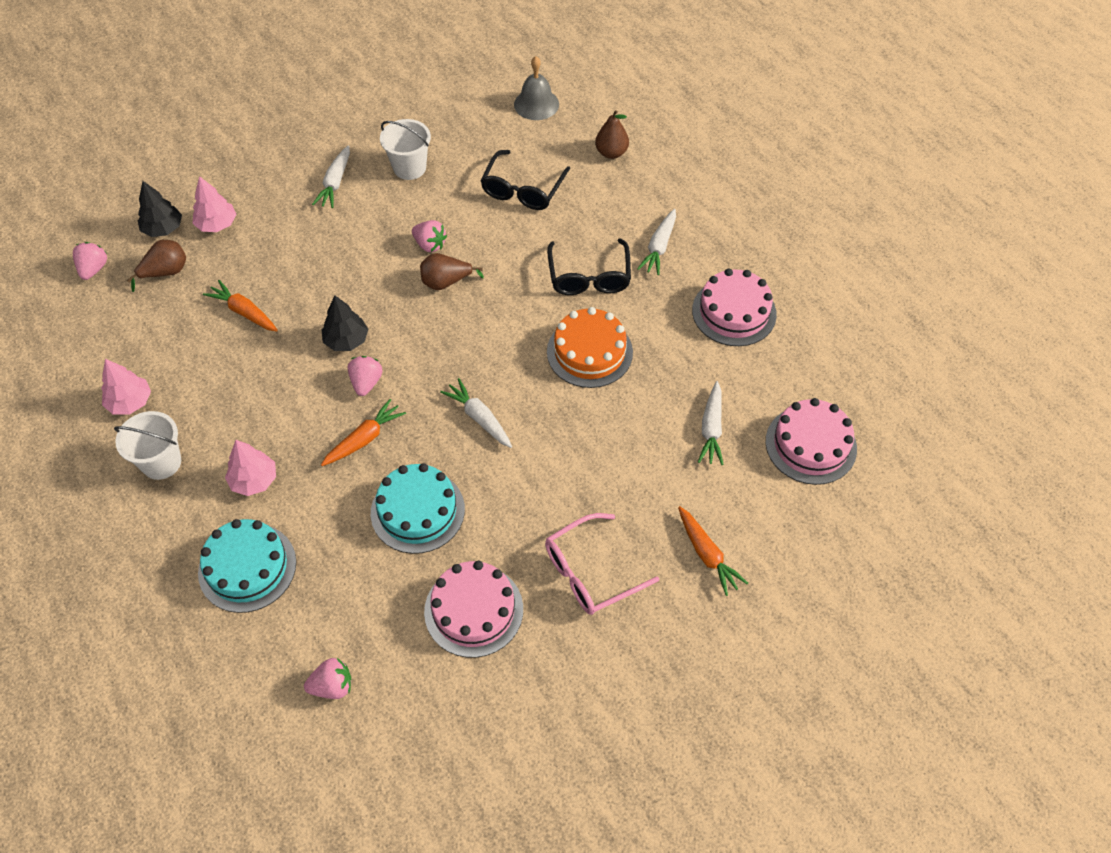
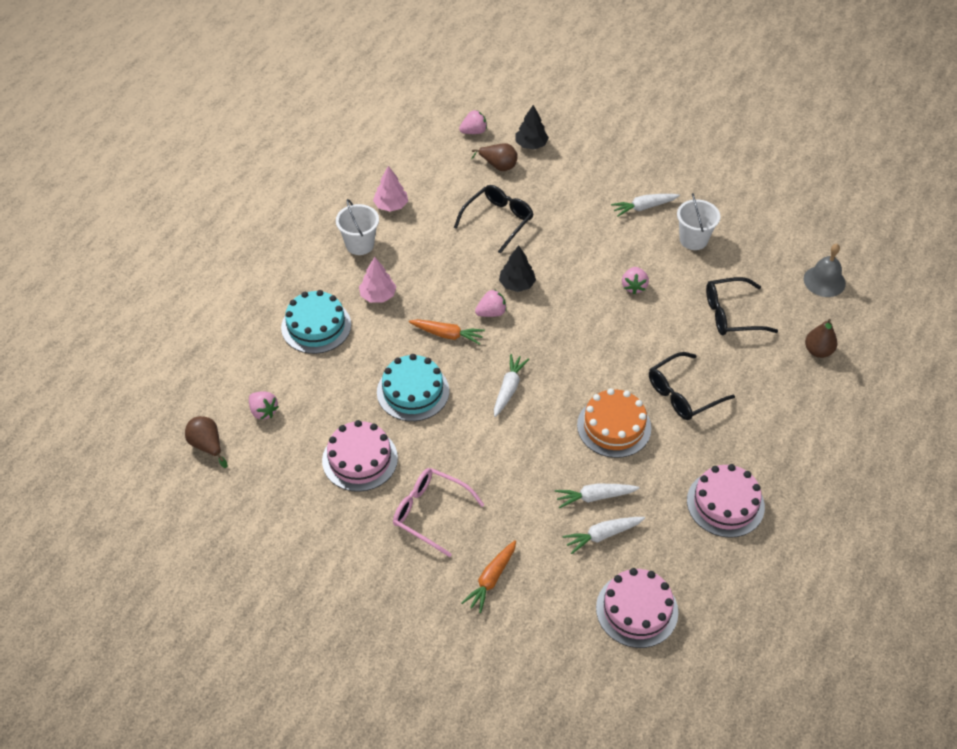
camera: 60 degrees right, 5 degrees down
(217, 224) = (556, 168): pink tree -> none
(244, 312) = (498, 220): orange carrot -> black glasses
(446, 282) = (608, 312): brown pear -> brown pear (207, 445)
(659, 247) = (749, 425): white carrot -> white carrot (594, 497)

